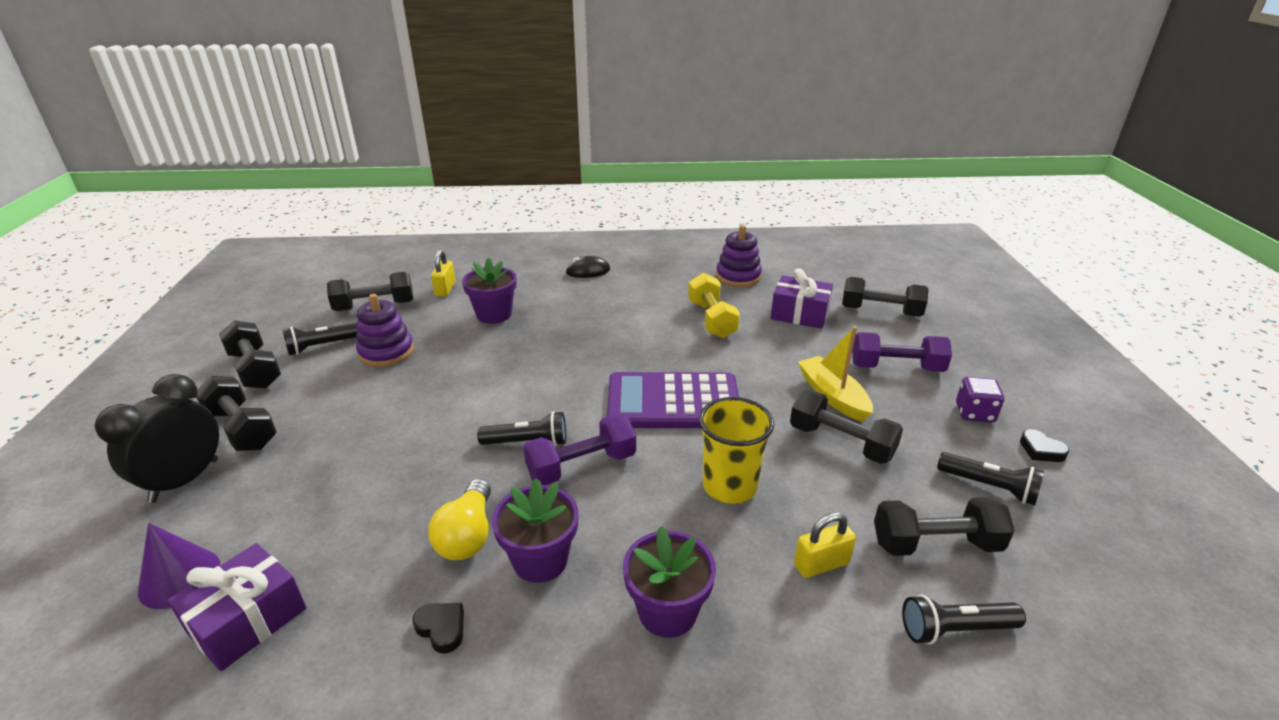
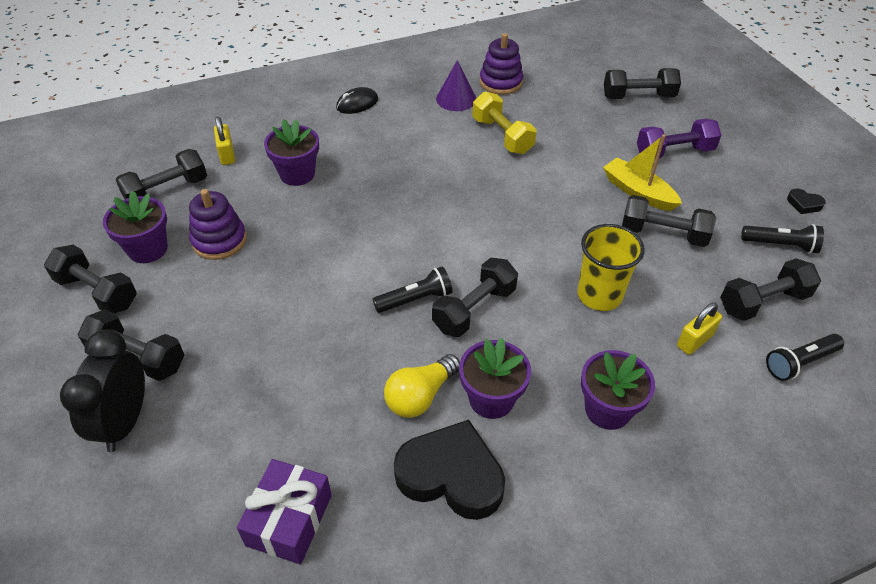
camera: 20 degrees left, 15 degrees up
(179, 578) = (199, 506): purple cone -> purple cone (456, 99)
(323, 346) = (148, 249): black flashlight -> purple flower pot
(442, 629) = (451, 475): black heart -> black heart, size x2.38
(467, 535) = (420, 396): yellow light bulb -> yellow light bulb turned 60 degrees clockwise
(581, 466) = (474, 309): purple dumbbell -> black dumbbell
(673, 402) = (515, 229): purple calculator -> none
(799, 314) = (574, 114): purple gift -> none
(974, 413) = (747, 182): purple dice -> none

